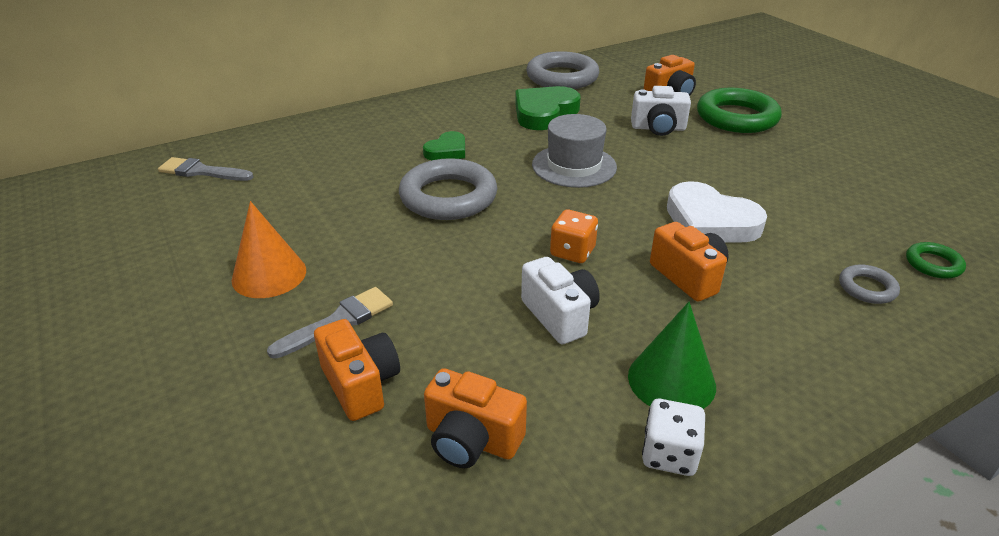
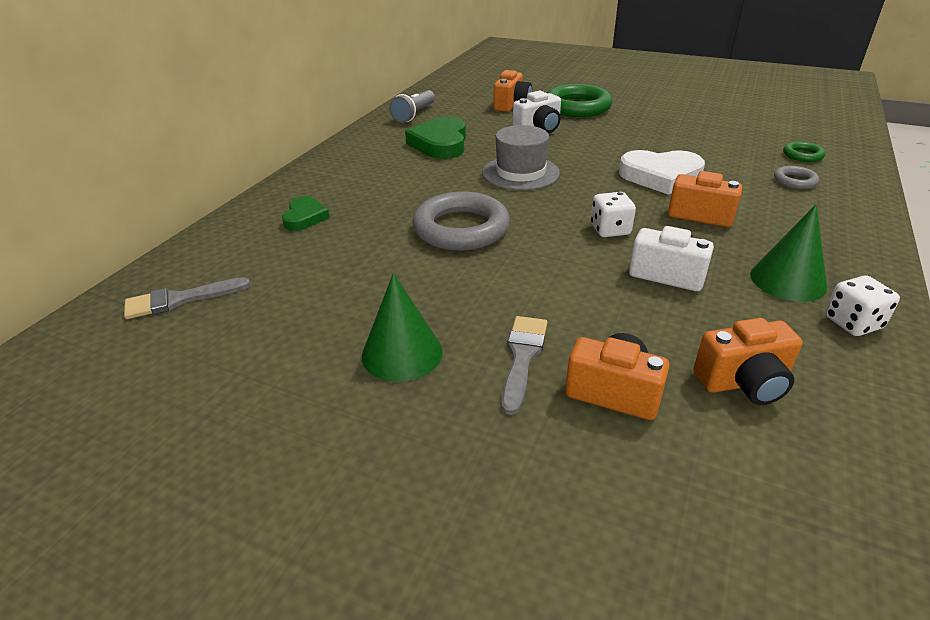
camera: 35 degrees left, 0 degrees up
(269, 275) = (402, 353): orange cone -> green cone
(447, 151) = (405, 196): green heart -> green heart (305, 217)
(562, 77) = (414, 115): grey ring -> grey flashlight
(572, 252) = (610, 230): orange dice -> white dice

